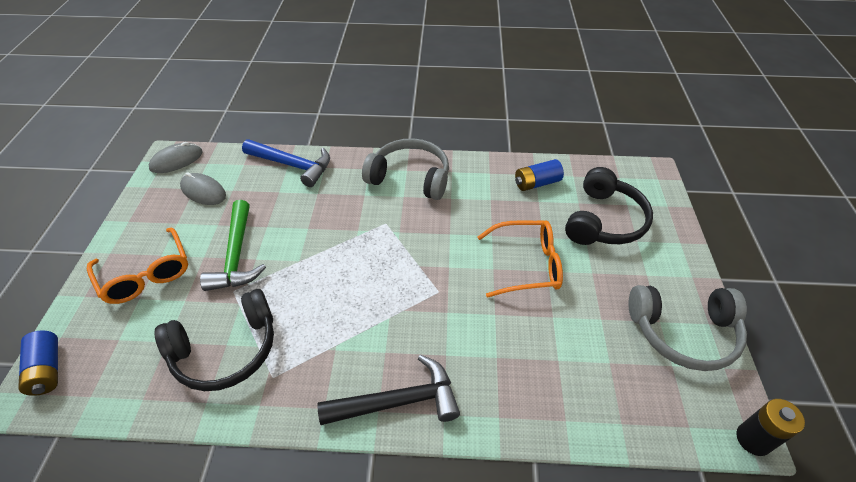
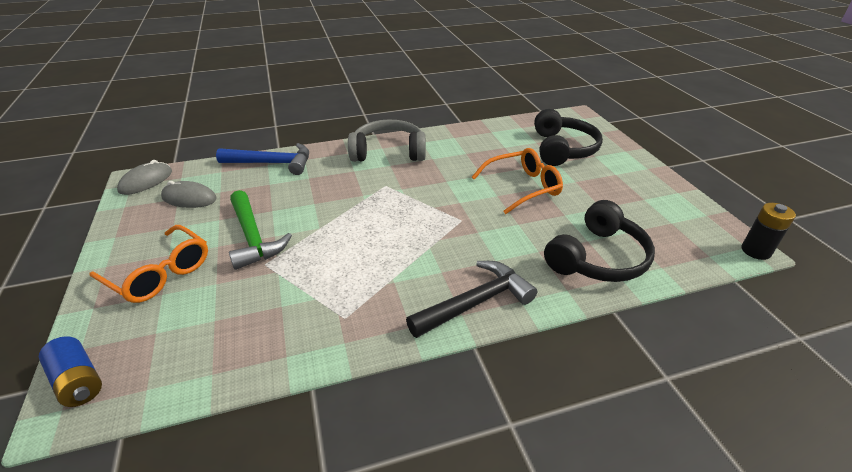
camera: 20 degrees left, 10 degrees down
(226, 350) = (284, 310): black headphones -> black headphones (598, 258)
(536, 183) = (496, 136): blue battery -> none
(683, 333) = (665, 201): grey headphones -> none

